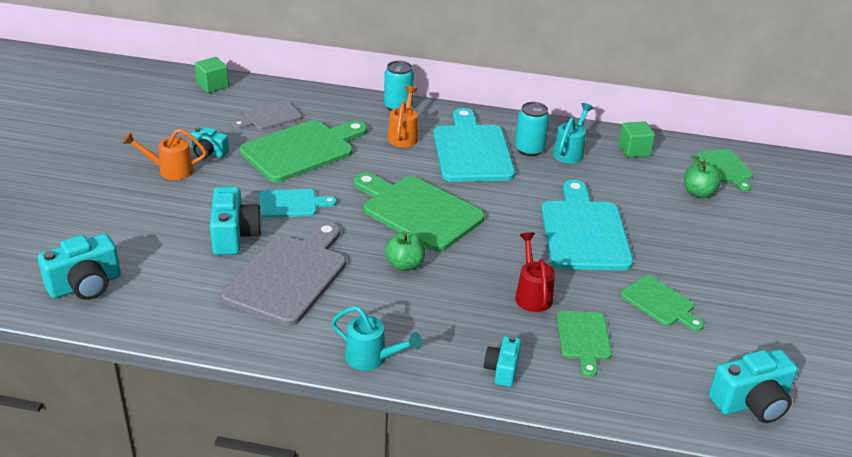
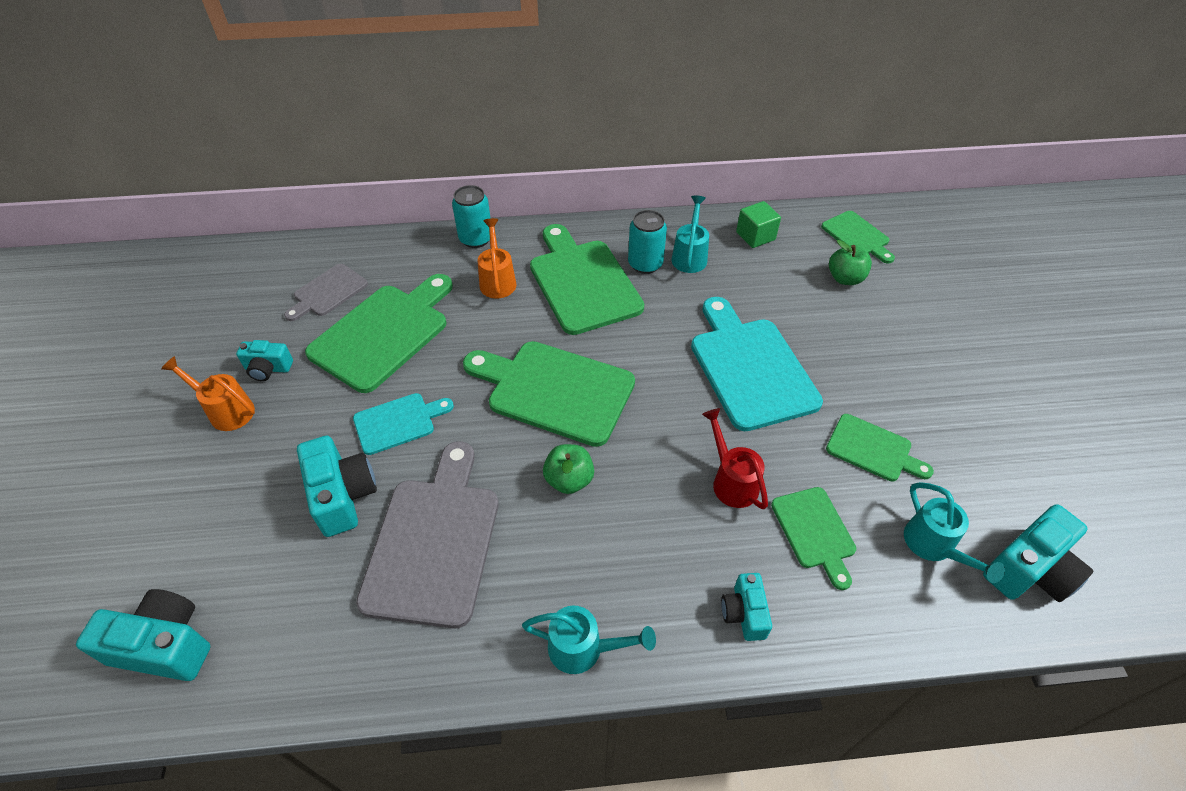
camera: 15 degrees left, 15 degrees up
(85, 285) = (164, 646): turquoise camera -> turquoise camera turned 120 degrees counterclockwise
(171, 170) = (226, 411): orange watering can -> orange watering can turned 45 degrees clockwise
(212, 85) = (241, 261): green cube -> none
(472, 151) = (582, 282): turquoise cutting board -> green cutting board
(678, 370) = (933, 546): none -> turquoise watering can

